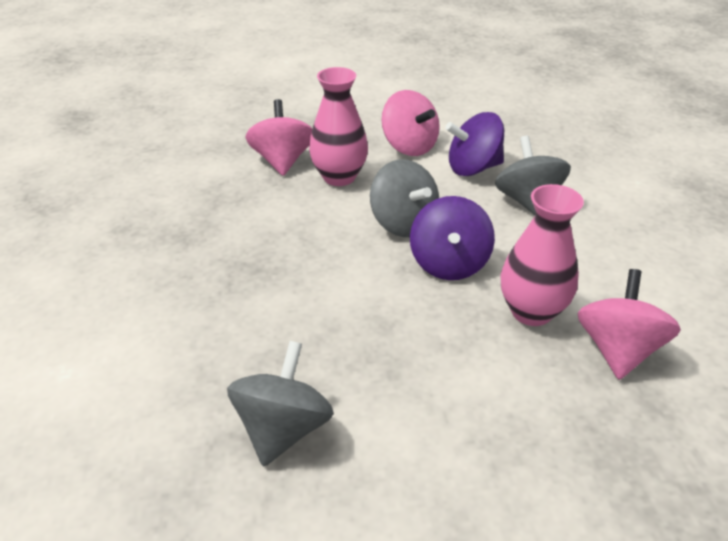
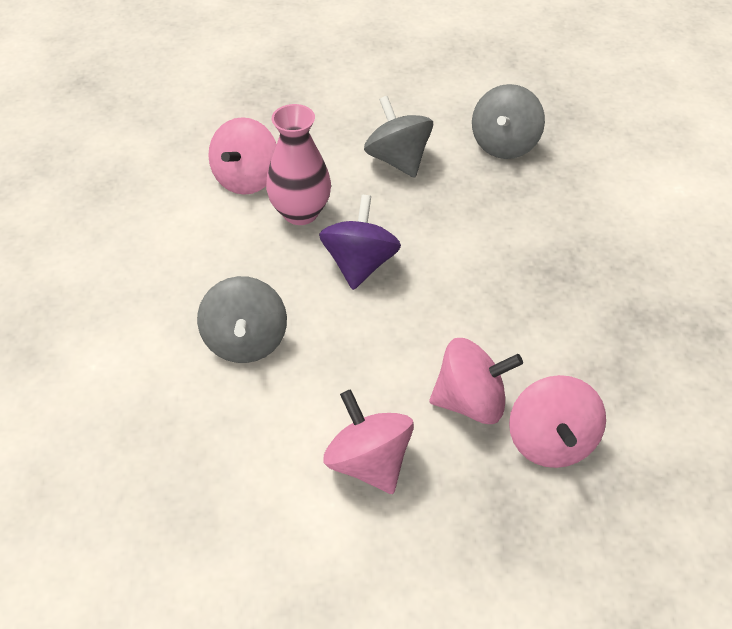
camera: 175 degrees left, 10 degrees up
(339, 177) = (470, 401): pink vase -> pink spinning top
(403, 223) = (397, 318): grey spinning top -> grey spinning top (398, 160)
(473, 168) = (291, 406): purple spinning top -> none

